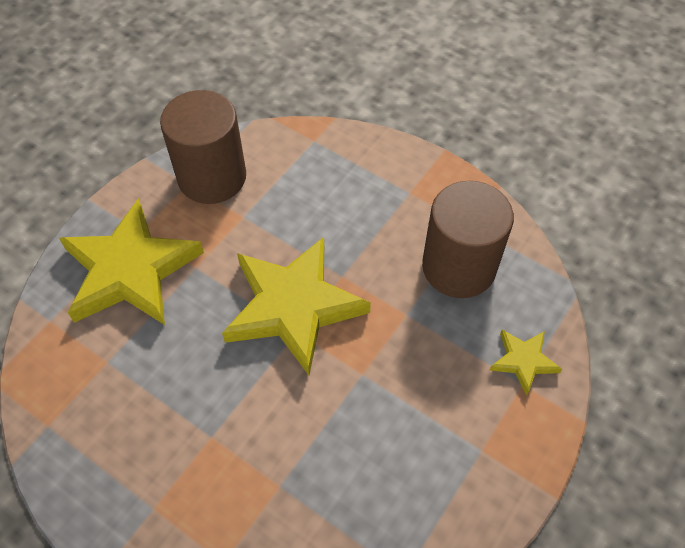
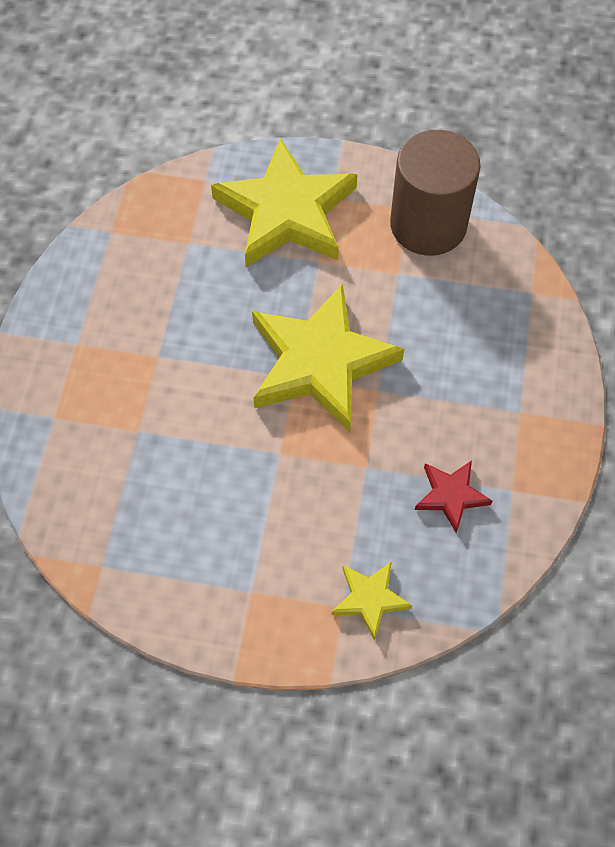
camera: 65 degrees right, 5 degrees up
(458, 267) = (451, 495): brown cylinder -> red star

